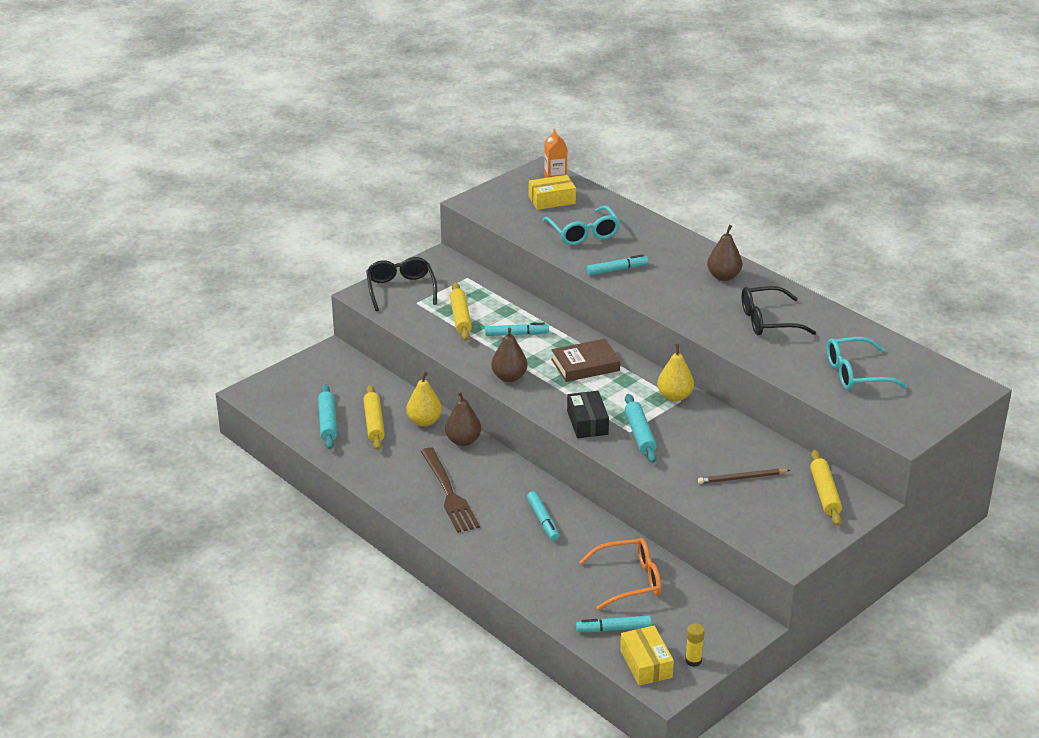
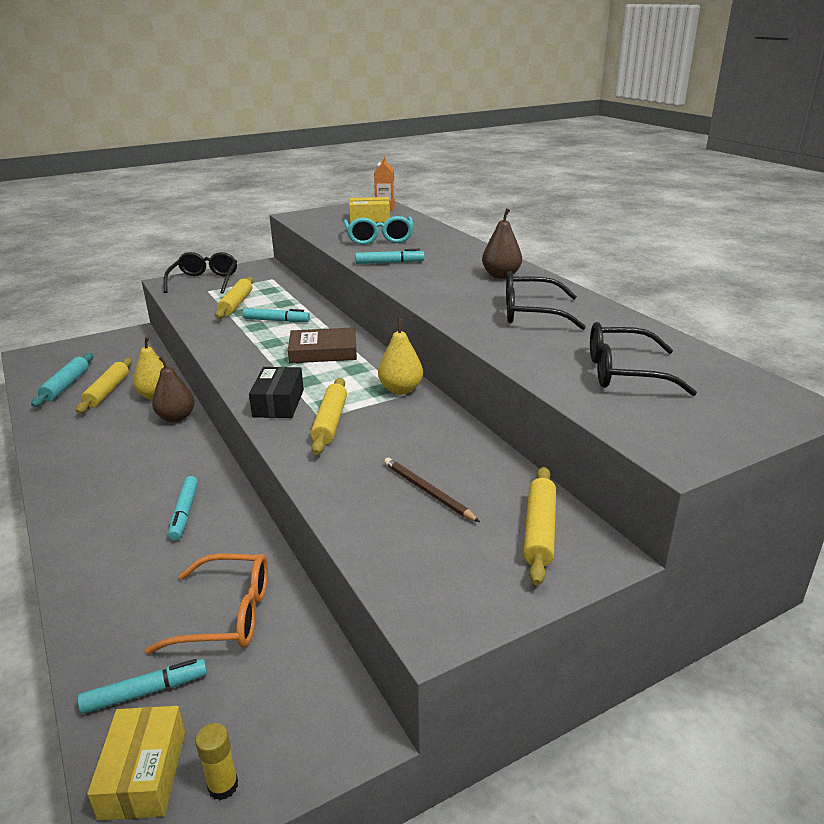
camera: 15 degrees right, 5 degrees down
(449, 494) = (110, 467): brown fork -> none
(509, 377) = (234, 353): brown pear -> none
(613, 629) = (145, 692): turquoise marker -> turquoise marker turned 150 degrees clockwise
(640, 434) = (330, 422): turquoise rolling pin -> yellow rolling pin
(742, 478) = (427, 491): brown pencil -> brown pencil turned 45 degrees clockwise
(856, 374) = (624, 372): turquoise glasses -> black glasses

